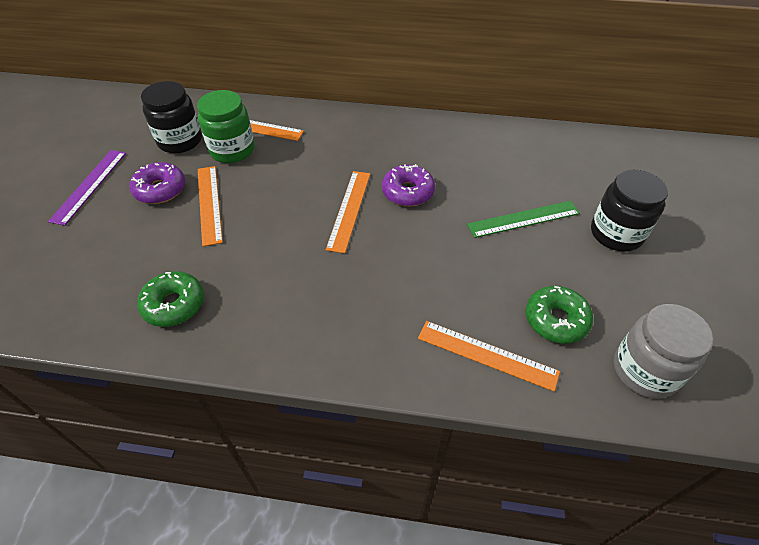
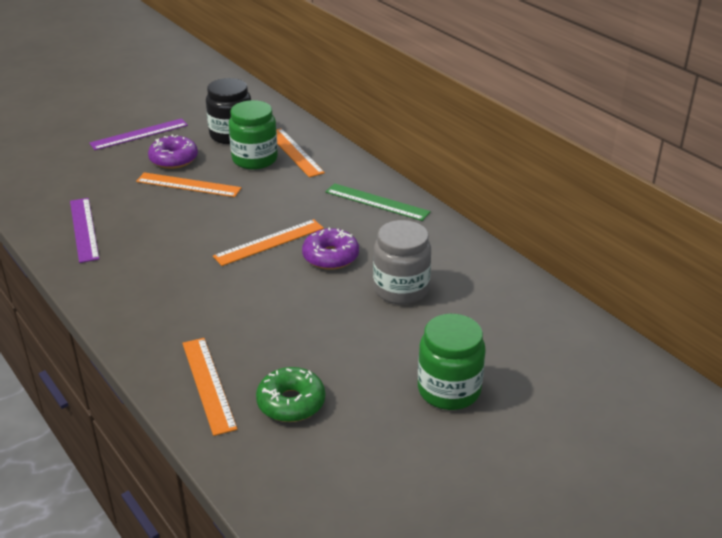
camera: 45 degrees right, 15 degrees down
(174, 304) = (84, 229): green donut -> purple ruler
(209, 204) = (188, 185): orange ruler -> orange ruler turned 75 degrees clockwise
(523, 219) = (388, 329): green ruler -> green ruler (377, 202)
(616, 234) = (449, 390): black jar -> green jar
(644, 371) = (296, 477): grey jar -> grey jar (401, 289)

